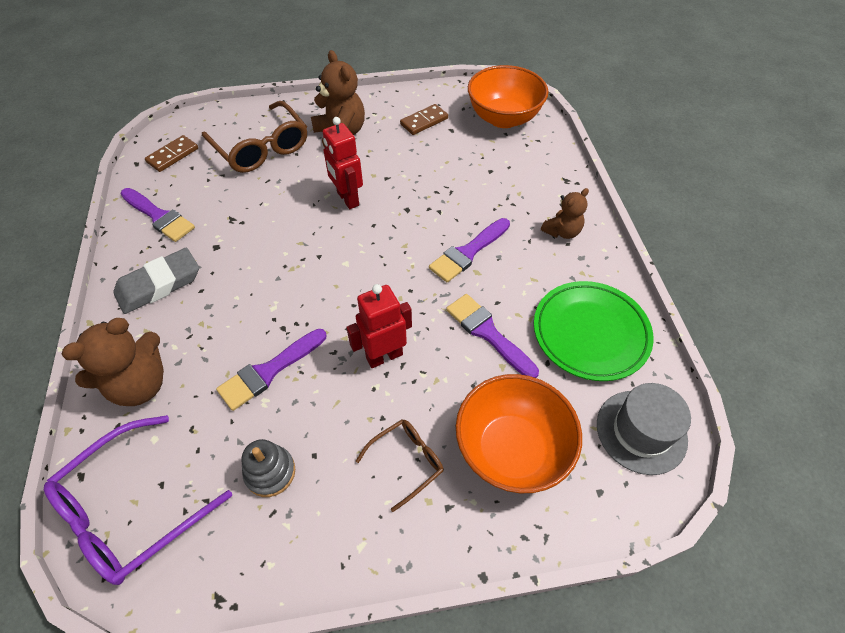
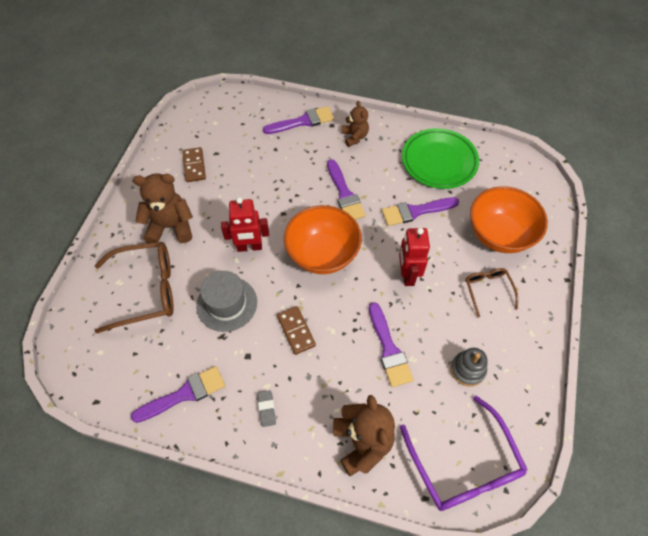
camera: 65 degrees left, 5 degrees up
(159, 284) = (266, 409): grey eraser -> grey eraser, size x0.46
(173, 155) = (107, 366): brown domino -> brown domino (296, 331)
(503, 118) = (225, 117): orange bowl -> orange bowl (322, 254)
(547, 178) = (302, 121): none -> purple brush
(641, 431) = (510, 171): grey hat -> grey hat (227, 304)

